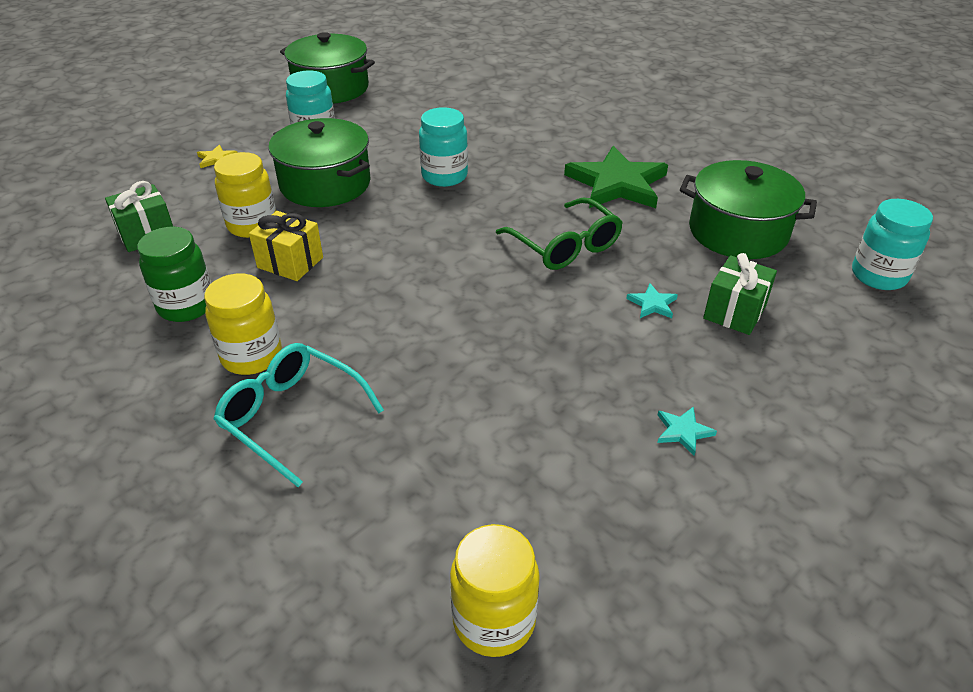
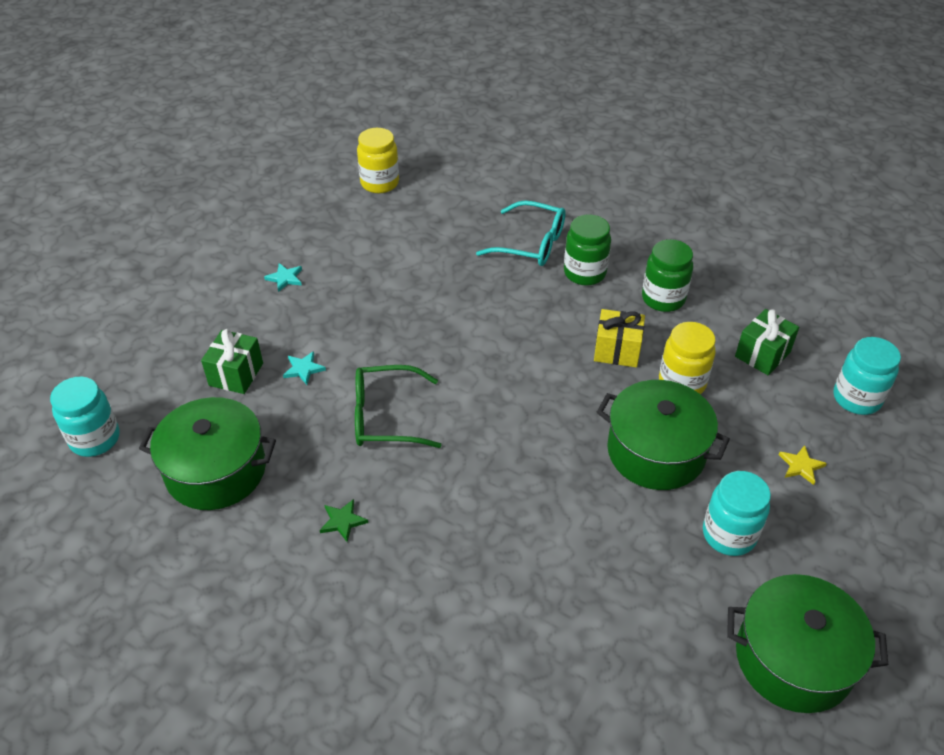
camera: 165 degrees right, 5 degrees up
(252, 356) = (584, 273): yellow jar -> green jar
(444, 176) = (538, 492): turquoise jar -> turquoise jar (856, 398)
(565, 246) = (385, 417): green glasses -> green glasses turned 45 degrees counterclockwise
(617, 183) = (343, 521): green star -> green star, size x0.40

